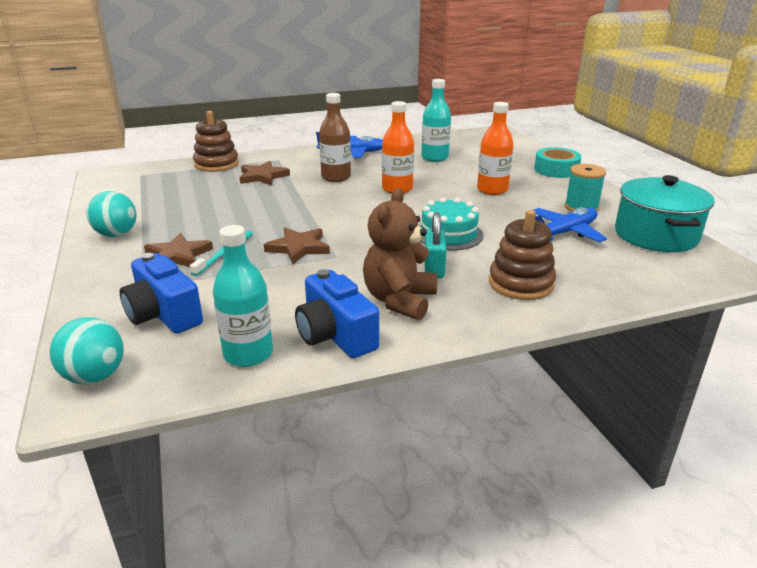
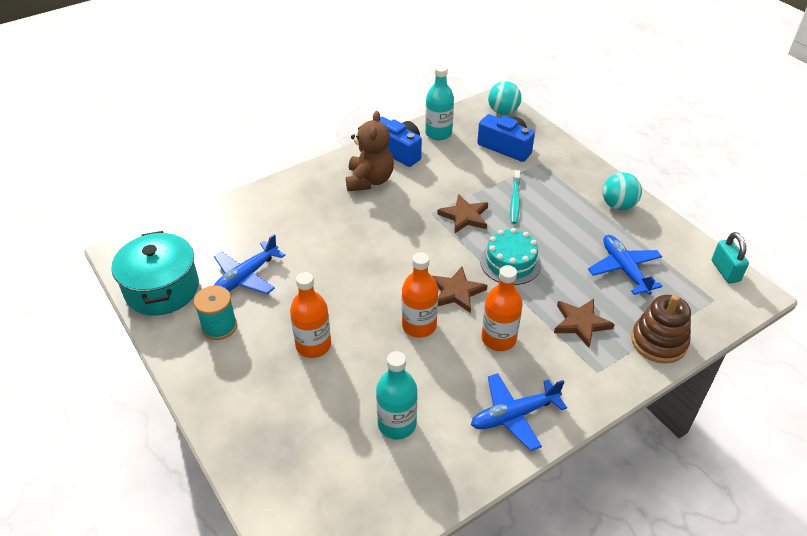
camera: 165 degrees right, 15 degrees up
(178, 256) = (546, 192): brown star -> brown star (456, 292)
(185, 195) = (624, 269): none -> blue plane
(336, 177) = (498, 339): brown bottle -> orange bottle
(434, 268) = (353, 213): turquoise padlock -> turquoise padlock (725, 271)
(449, 234) = (349, 255): turquoise cake -> turquoise cake (510, 262)
(521, 283) = (289, 209): brown stacking toy -> none
(556, 170) = (230, 419): turquoise tape -> none

